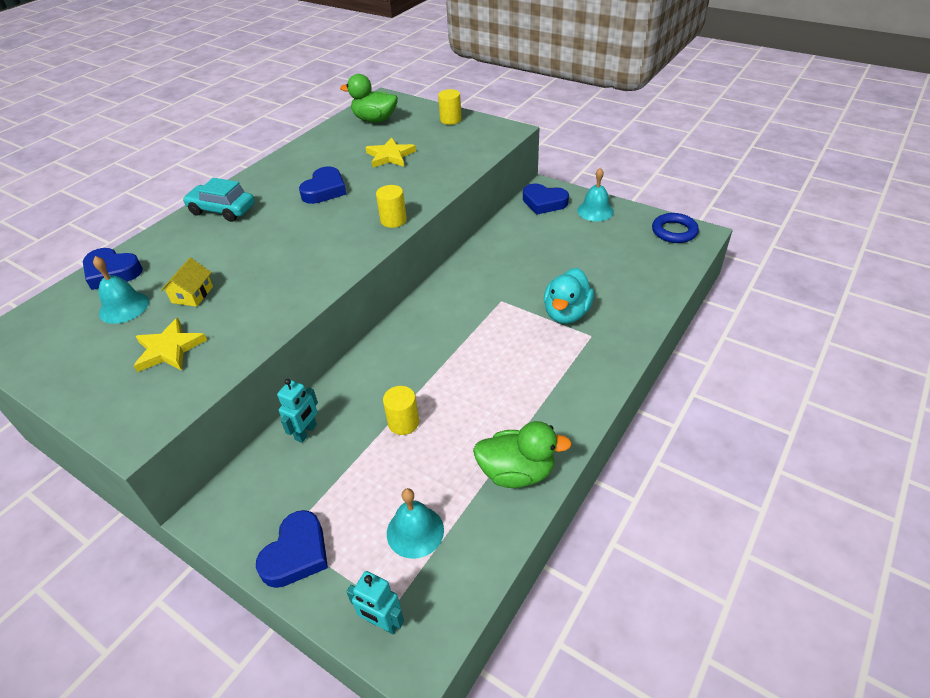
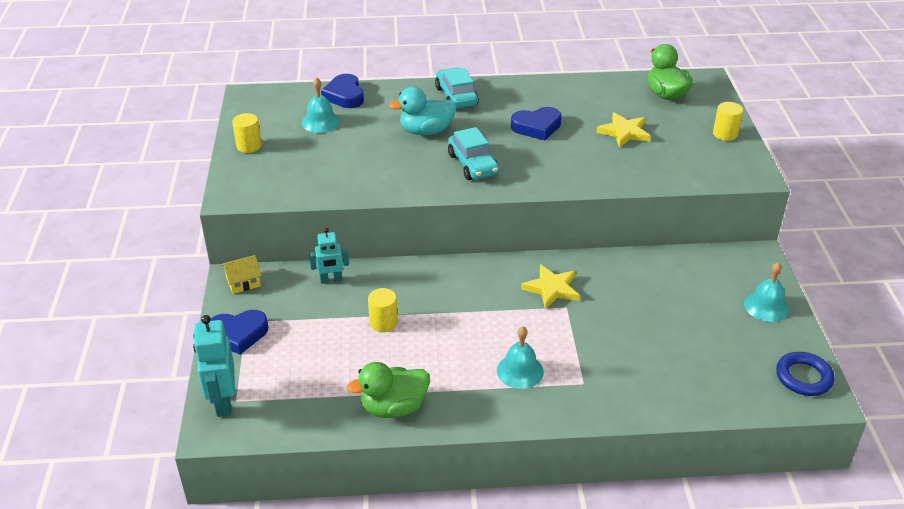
camera: 50 degrees right, 5 degrees down
(169, 349) = (305, 164): yellow star -> yellow star (551, 289)
(192, 294) = (360, 141): yellow house -> yellow house (243, 282)
(323, 244) = (473, 164): none -> turquoise car
(382, 623) = (223, 402): turquoise robot -> turquoise robot, size x1.56
(393, 220) = (541, 182): yellow cylinder -> yellow cylinder (249, 146)
(415, 531) = (299, 380): turquoise bell -> turquoise bell (520, 371)
(517, 472) = (393, 407): green duck -> green duck turned 105 degrees clockwise
(544, 202) = (734, 266): blue heart -> none
(566, 313) = (594, 354): turquoise duck -> turquoise duck (426, 131)

